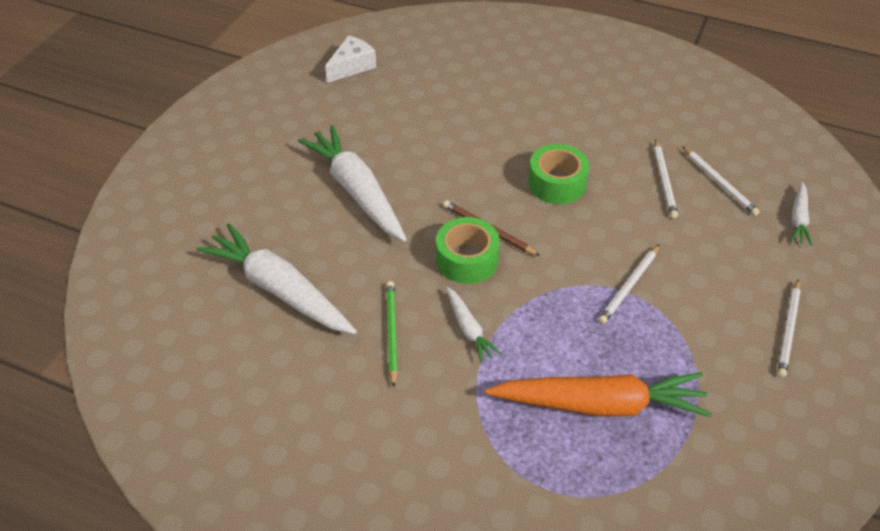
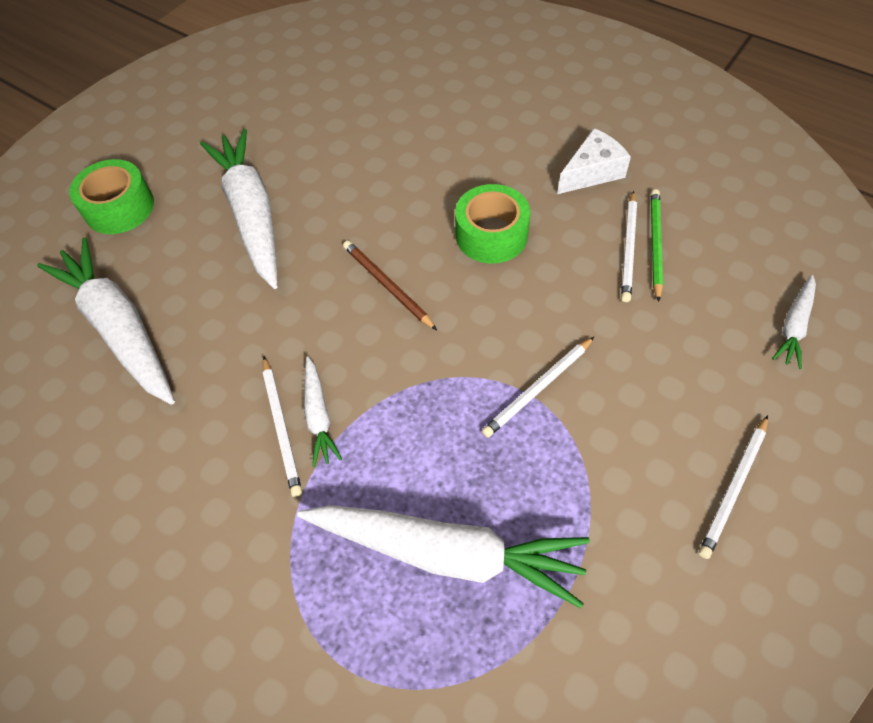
camera: 15 degrees right, 10 degrees up
(352, 66) = (302, 58): white cheese -> white cheese (592, 172)
(391, 333) = (225, 406): green pencil -> green pencil (655, 244)
(467, 259) = (348, 321): green tape -> green tape (119, 208)
(600, 404) = (447, 552): orange carrot -> white carrot
(719, 182) = (700, 260): white pencil -> white pencil (281, 426)

